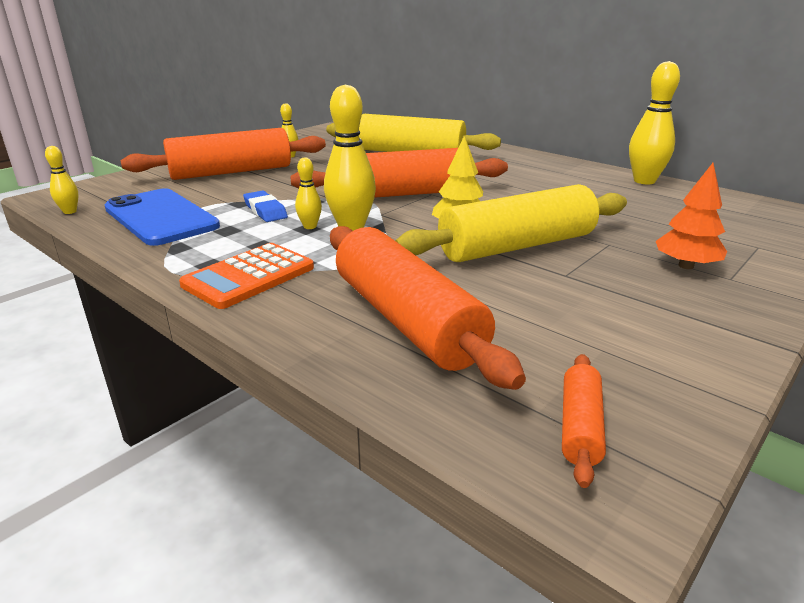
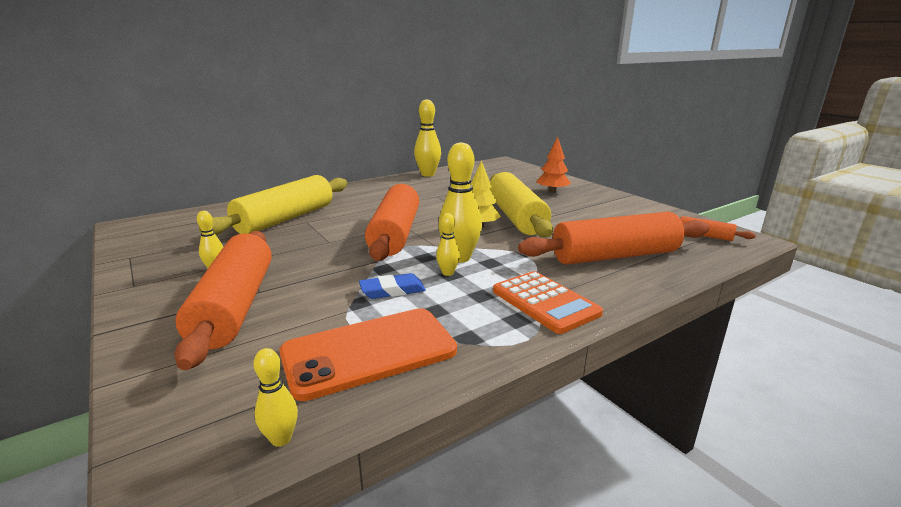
camera: 75 degrees left, 5 degrees down
(161, 217) = (369, 352): blue phone -> orange phone

